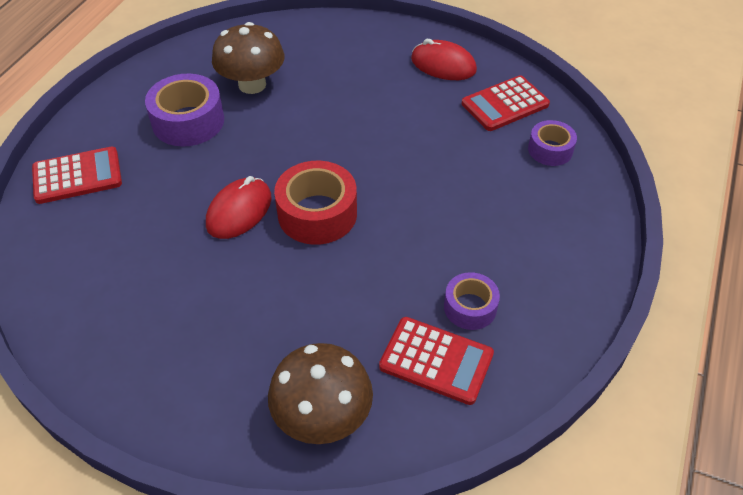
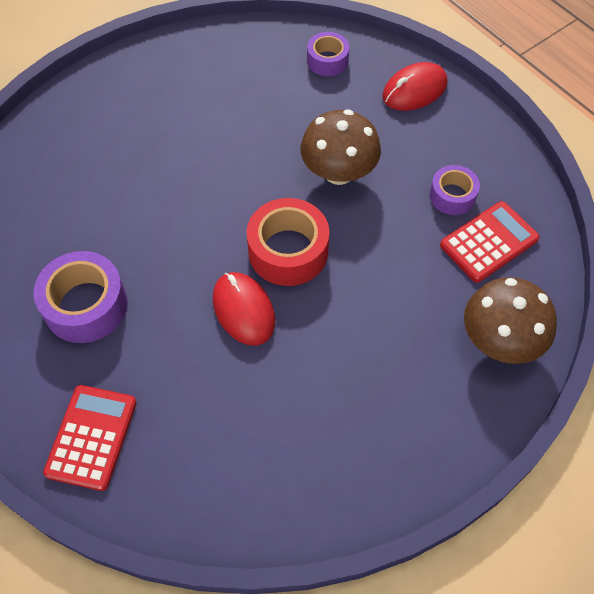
camera: 60 degrees left, 10 degrees up
(252, 84) = (74, 229): brown mushroom -> brown mushroom (338, 172)
(443, 65) = (170, 73): red mouse -> red mouse (414, 90)
(505, 104) = (254, 59): red calculator -> none

